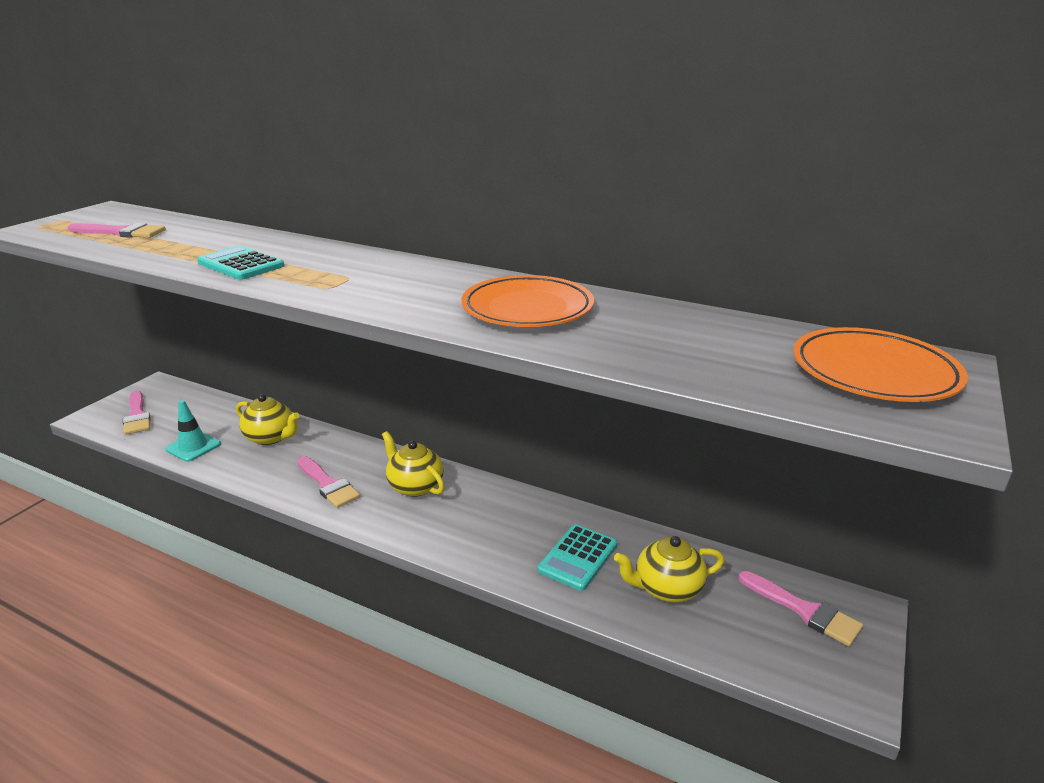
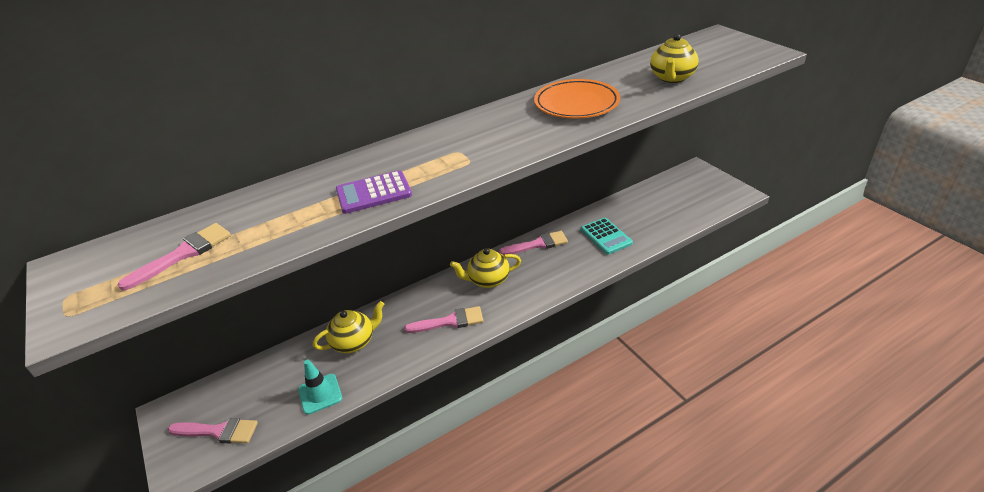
camera: 55 degrees left, 10 degrees up
(241, 264) = (373, 193): turquoise calculator -> purple calculator
(666, 588) = (648, 216): yellow teapot -> yellow teapot (672, 78)
(804, 611) = (687, 184): pink brush -> pink brush (538, 244)
(874, 372) = (718, 48): orange plate -> none

